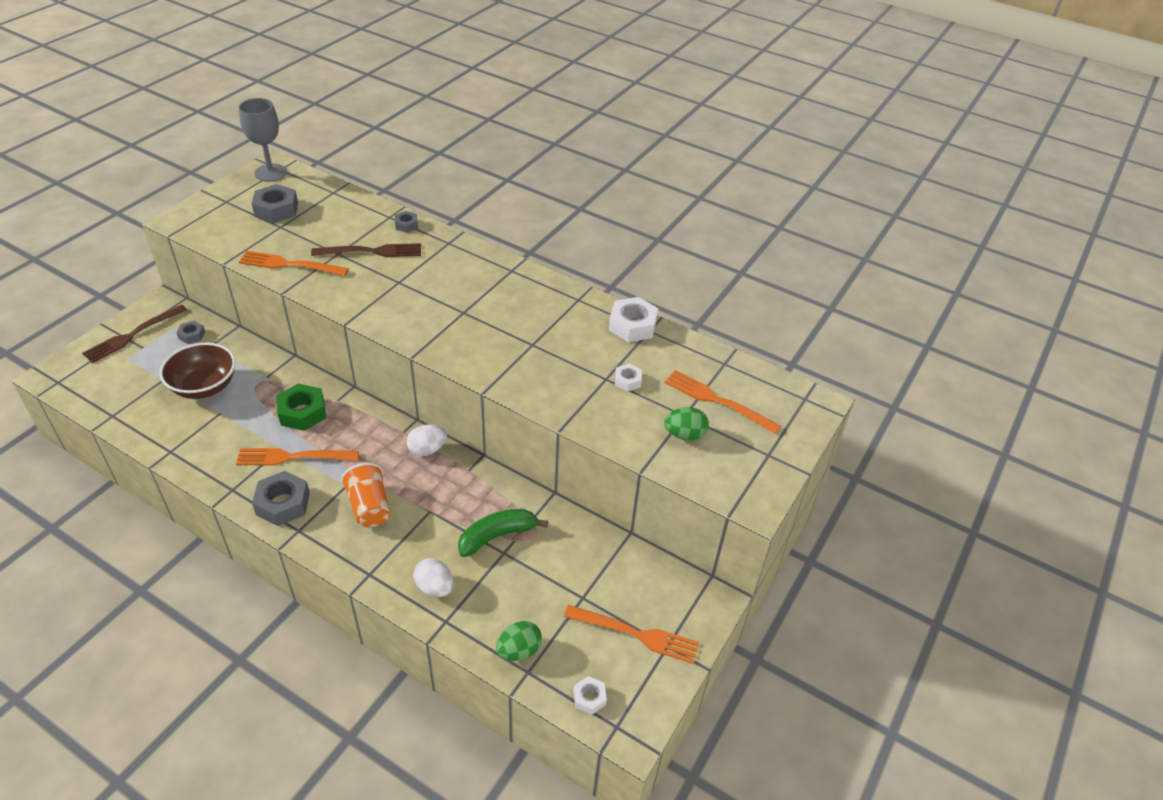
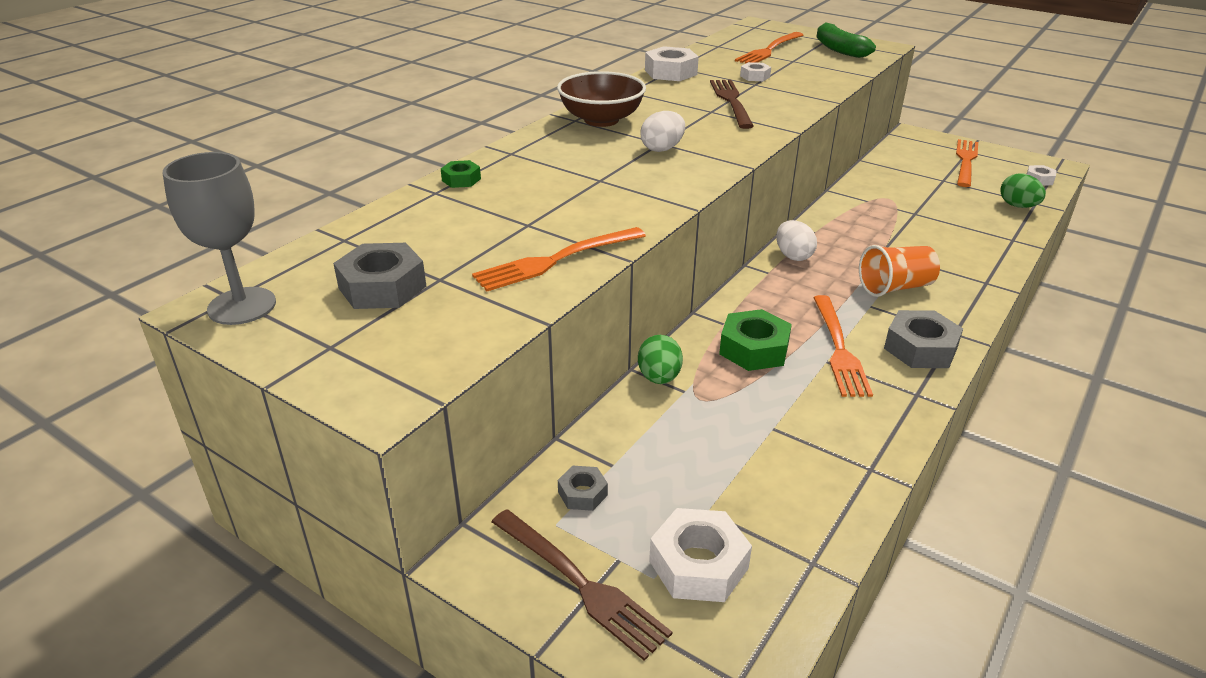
camera: 85 degrees left, 10 degrees down
(128, 374) = (698, 564): none -> white nut
(204, 386) = (717, 454): brown bowl -> brown bowl (601, 120)
(289, 265) = (555, 260): orange fork -> orange fork turned 45 degrees clockwise
(372, 251) = (526, 200): brown fork -> brown fork (731, 101)
(406, 225) = (461, 179): grey nut -> green nut
(435, 587) = (978, 246): white egg -> white egg (662, 149)
(497, 536) = (896, 216): green banana -> green banana (839, 49)
(684, 435) = (818, 61): green egg -> green egg (659, 378)

